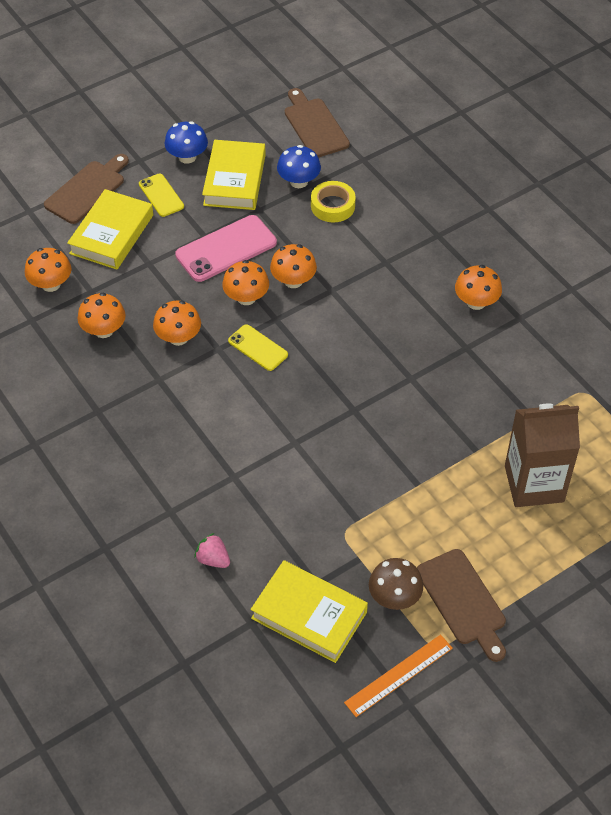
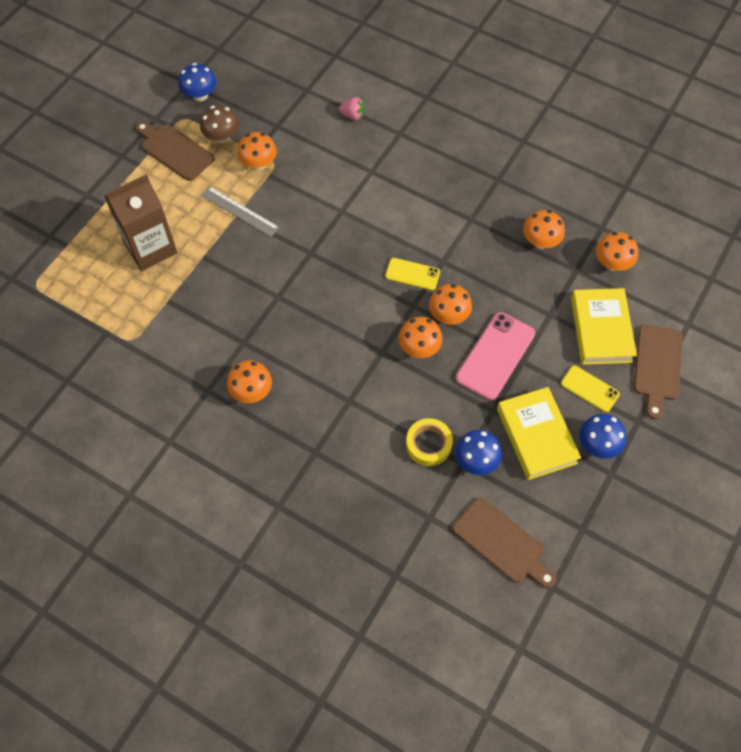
camera: 155 degrees right, 10 degrees up
(178, 337) = (479, 258): orange mushroom -> orange mushroom (258, 163)
(309, 615) = (272, 107): yellow book -> none
(399, 675) = (200, 95): orange ruler -> blue mushroom
(413, 487) = (239, 211): none -> grey ruler

